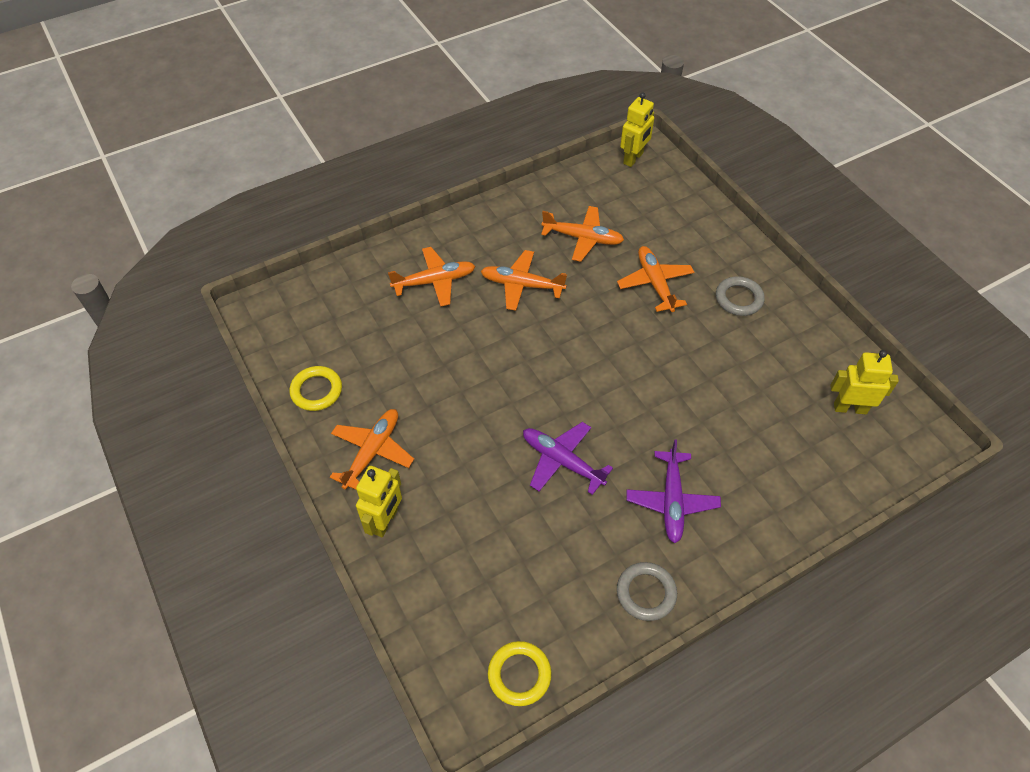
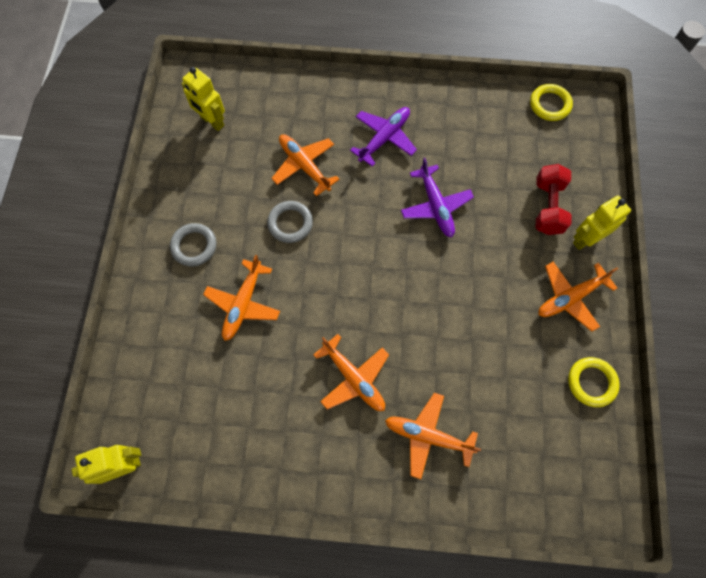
camera: 145 degrees left, 15 degrees up
(445, 532) = (547, 207): none -> red dumbbell
(582, 238) = (260, 395): orange plane -> orange plane (304, 166)
(646, 593) = (445, 100): grey ring -> grey ring (290, 223)

